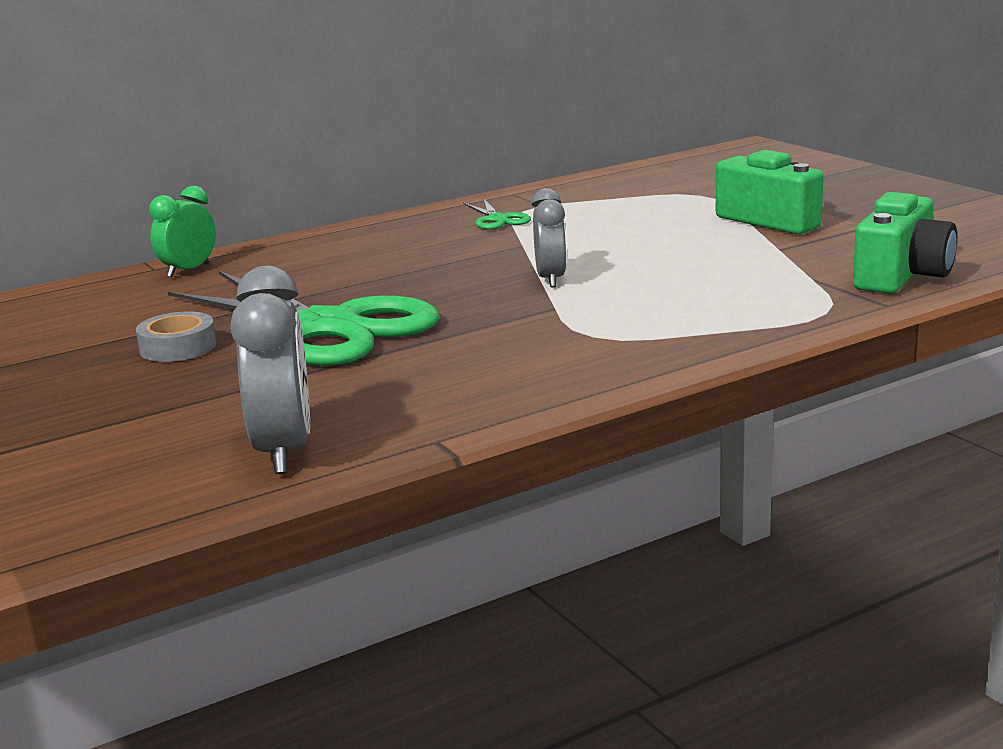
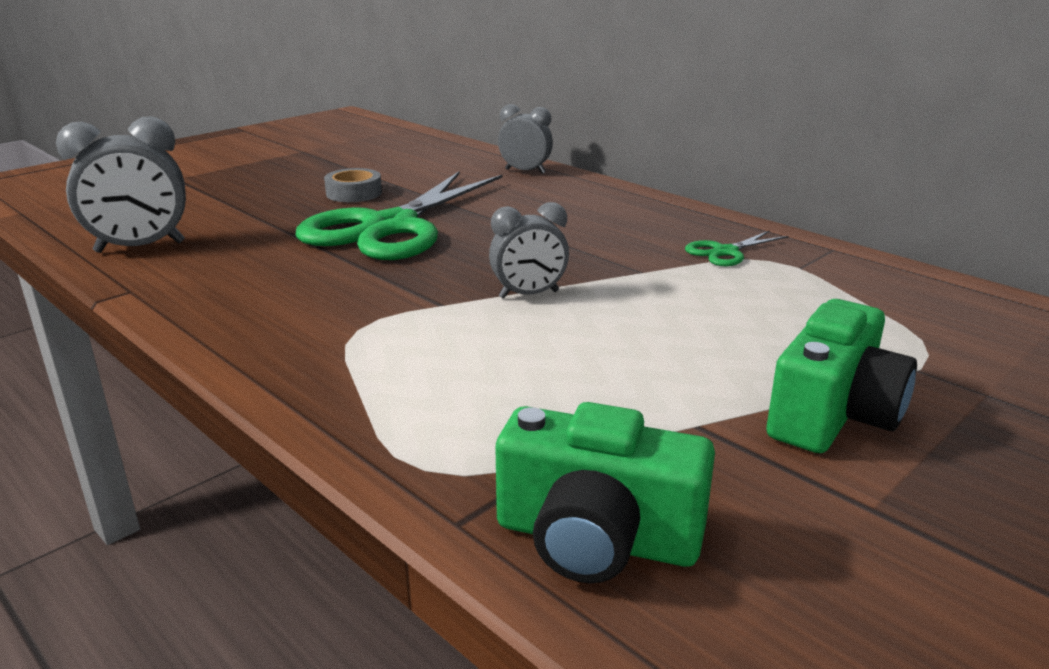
camera: 75 degrees right, 5 degrees up
(188, 270) = (525, 171): green clock -> grey clock

